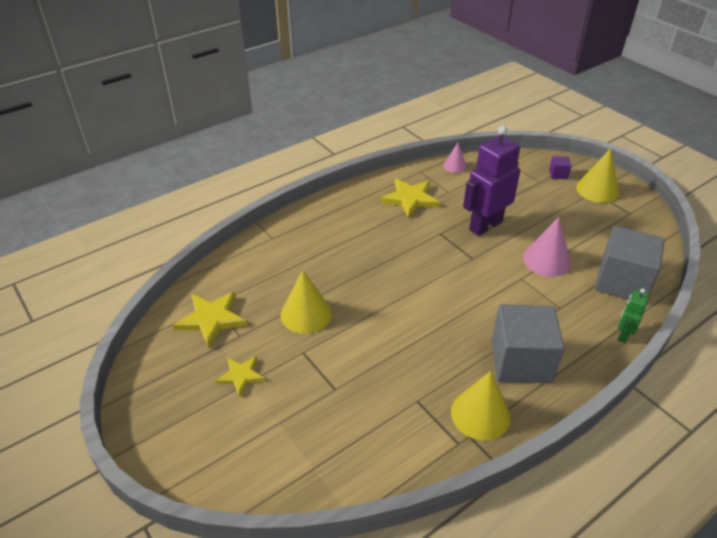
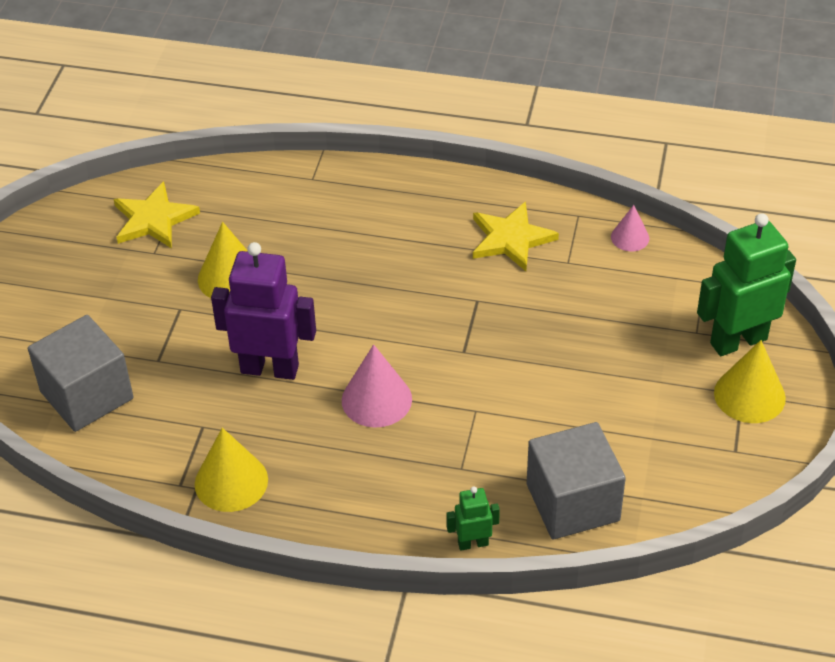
camera: 50 degrees right, 5 degrees up
(241, 376) = (108, 288): yellow star -> none
(485, 225) = (538, 330): purple robot -> purple robot (270, 368)
(521, 361) = (337, 476): grey cube -> grey cube (87, 395)
(546, 260) = (535, 416): pink cone -> pink cone (376, 399)
(558, 174) = (738, 341): purple cube -> green robot

